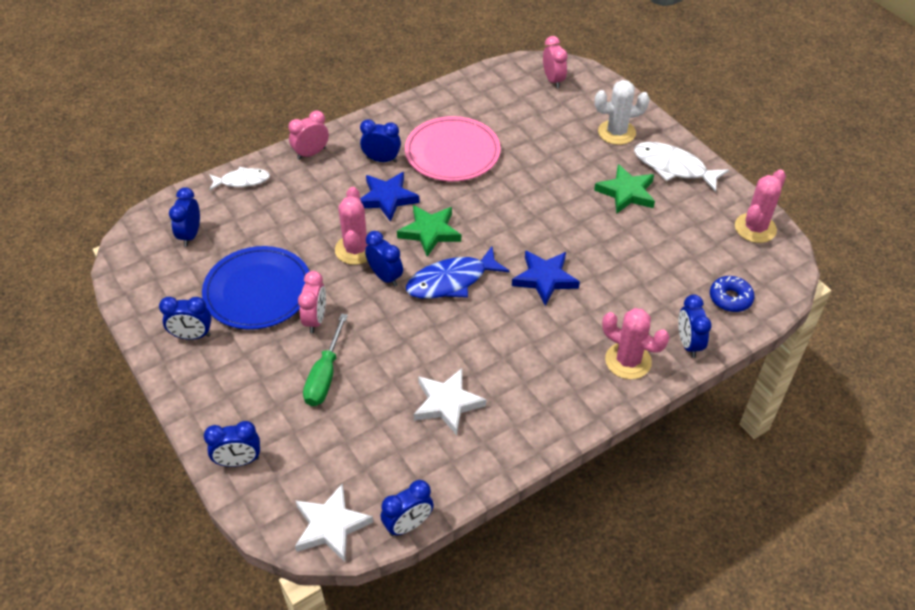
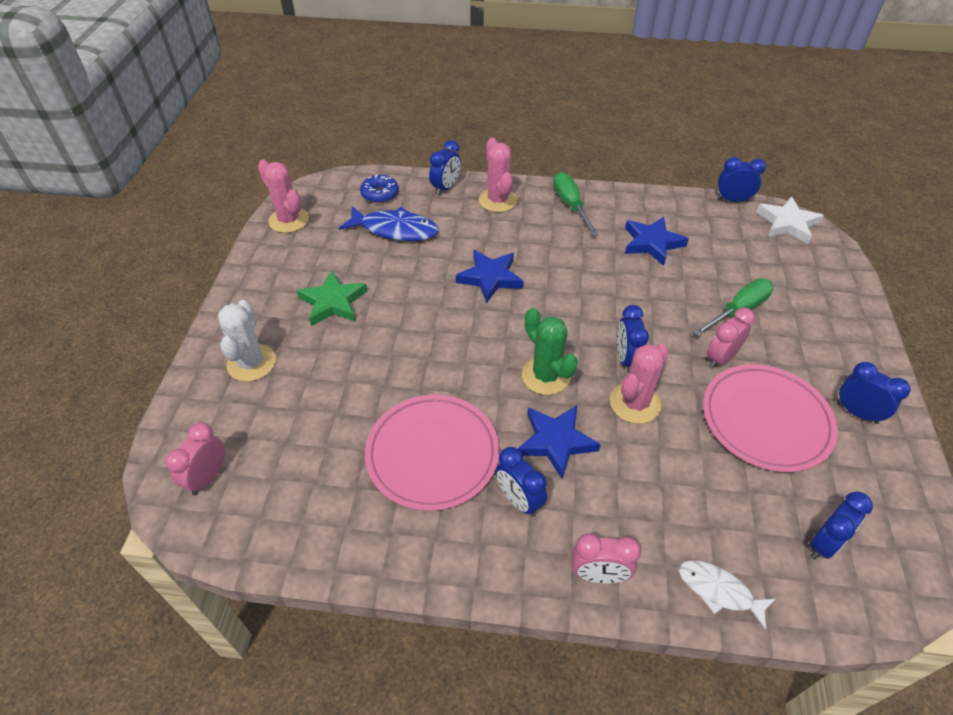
camera: 140 degrees left, 0 degrees up
(238, 461) = (844, 290): blue clock -> none
(258, 291) = (766, 420): blue plate -> pink plate
(430, 232) = (546, 376): green star -> green cactus
(447, 403) = (652, 243): white star -> blue star
(451, 281) = (569, 320): blue fish -> blue fish (395, 230)
(559, 401) = (570, 205): none -> green screwdriver
(616, 132) = (251, 363): white cactus -> white cactus turned 60 degrees clockwise
(673, 167) = (263, 298): white fish -> none
(755, 228) = (289, 220): pink cactus -> pink cactus turned 60 degrees clockwise

